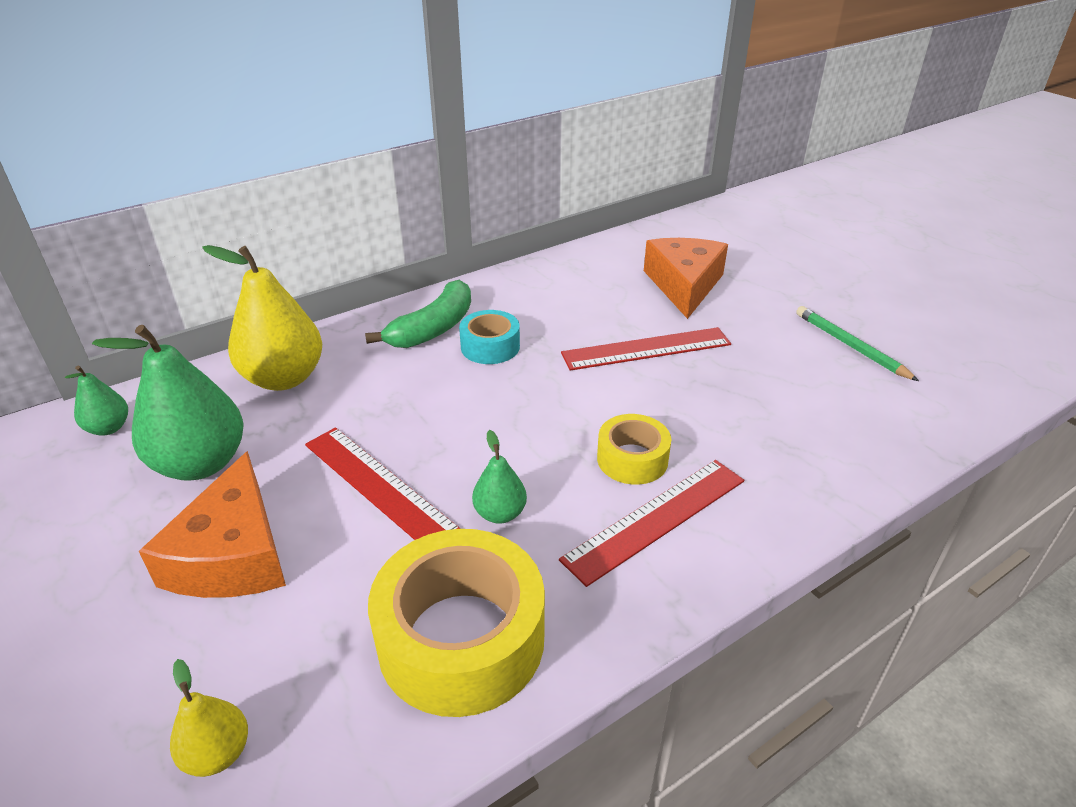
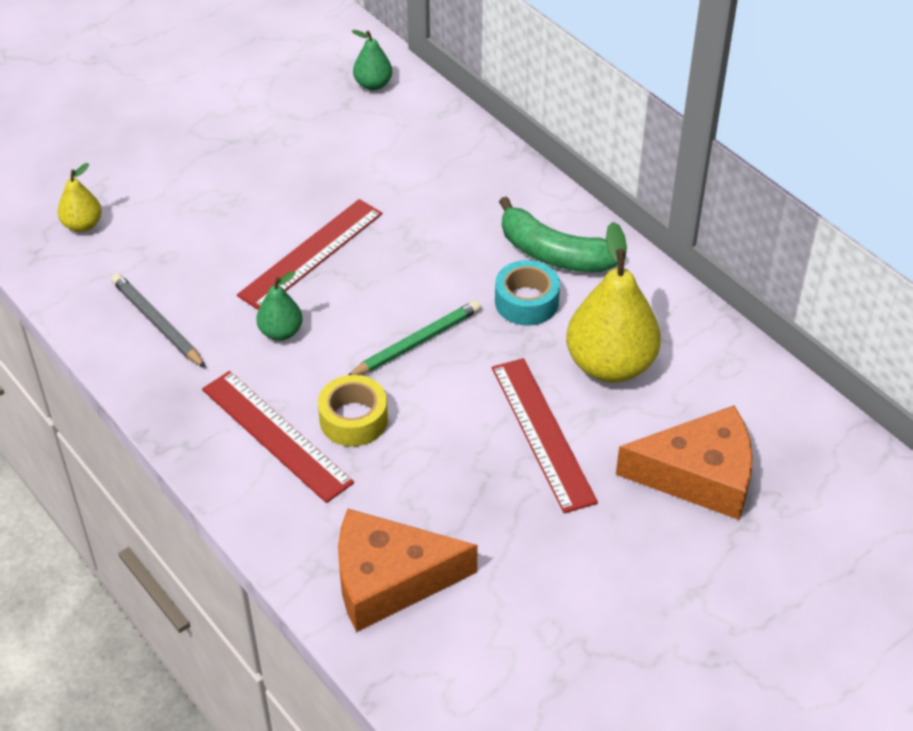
camera: 85 degrees right, 10 degrees up
(201, 464) = (333, 147): green pear -> none
(233, 554) = (237, 190): orange cheese -> orange cheese (389, 579)
(284, 378) = (452, 166): yellow pear -> yellow pear (610, 365)
(461, 639) = (157, 323): yellow tape -> grey pencil
(850, 345) = (582, 639): green pencil -> green pencil (417, 343)

